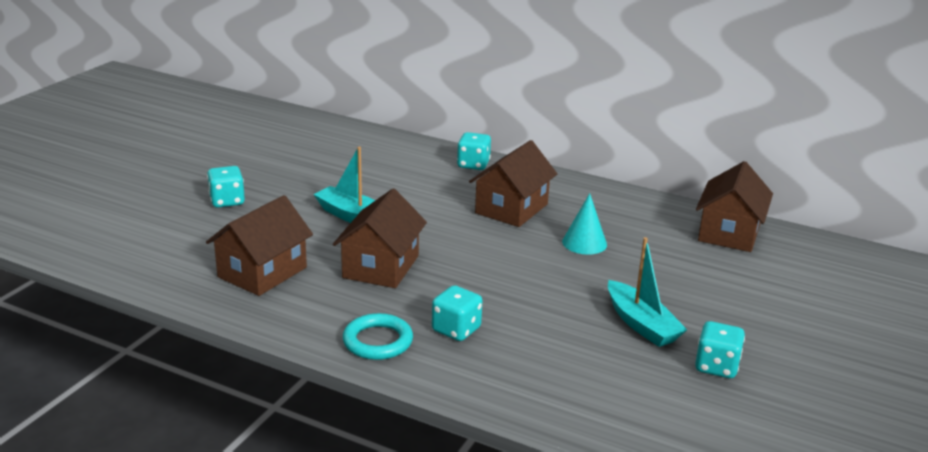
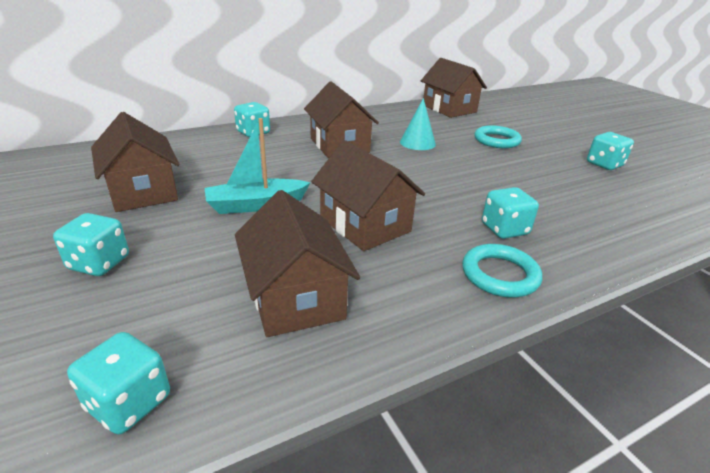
camera: 55 degrees left, 5 degrees up
(140, 261) = (129, 402): none -> turquoise dice
(317, 172) = (143, 191): none -> brown house
(641, 324) = (540, 165): turquoise boat -> none
(673, 284) = (496, 140): none -> turquoise ring

